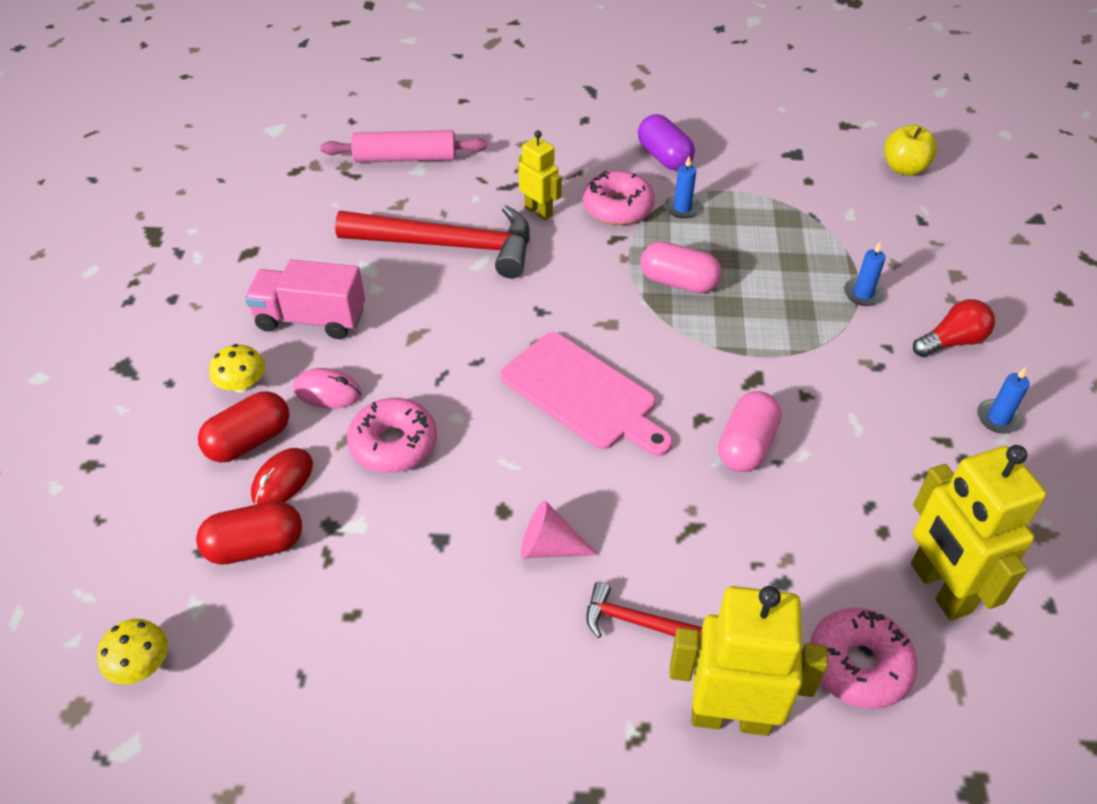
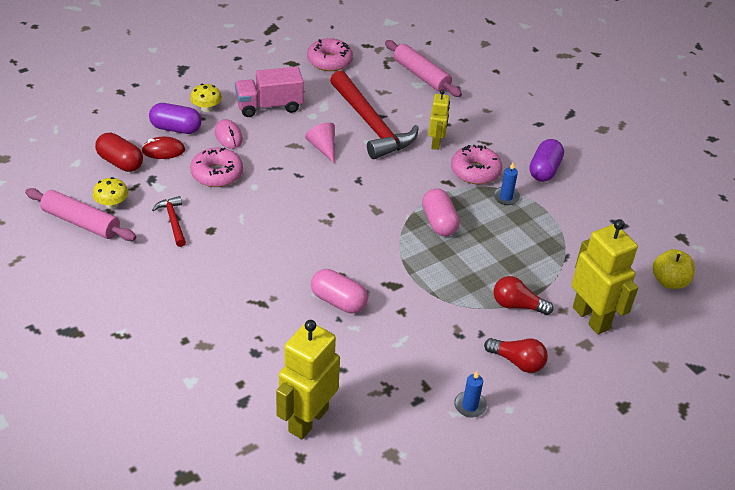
camera: 50 degrees right, 5 degrees down
(141, 665) = (36, 164): yellow mushroom -> yellow mushroom (112, 204)
(249, 441) = (176, 128): red capsule -> purple capsule
(311, 319) = (269, 106): pink truck -> pink truck turned 75 degrees counterclockwise
(344, 668) = (81, 222): none -> pink rolling pin
(549, 547) = (202, 256): pink cone -> pink cone (323, 147)
(583, 394) = (314, 223): pink cutting board -> none
(637, 622) = (184, 307): red hammer -> red hammer (173, 221)
(730, 716) = (156, 364): yellow robot -> yellow robot (591, 318)
(746, 445) = (338, 301): pink capsule -> pink capsule turned 45 degrees clockwise
(858, 665) = (227, 402): pink donut -> pink donut (329, 61)
(863, 294) = (517, 305): blue candle -> red light bulb

